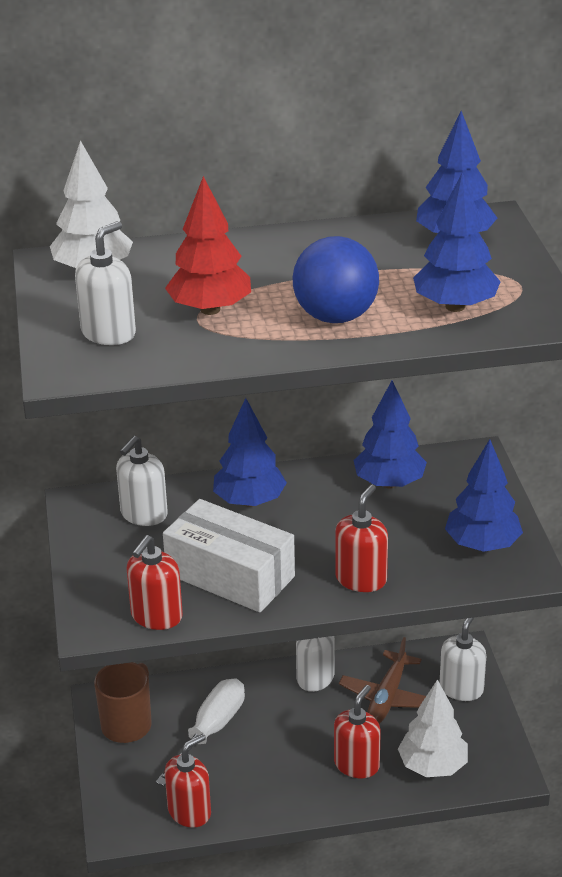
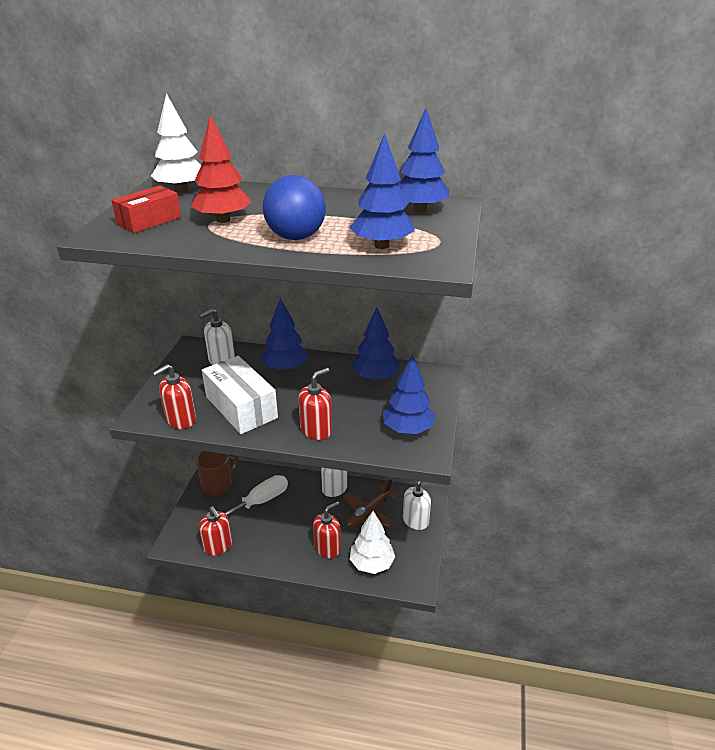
camera: 20 degrees right, 0 degrees up
(109, 333) = (149, 221): white soap dispenser -> red box
(190, 811) = (218, 546): red soap dispenser -> red soap dispenser turned 75 degrees clockwise

